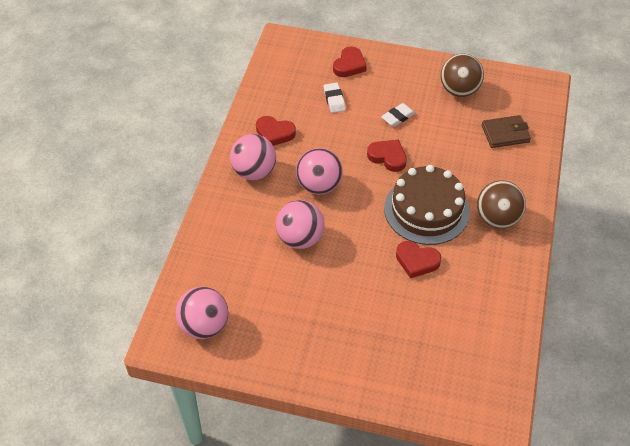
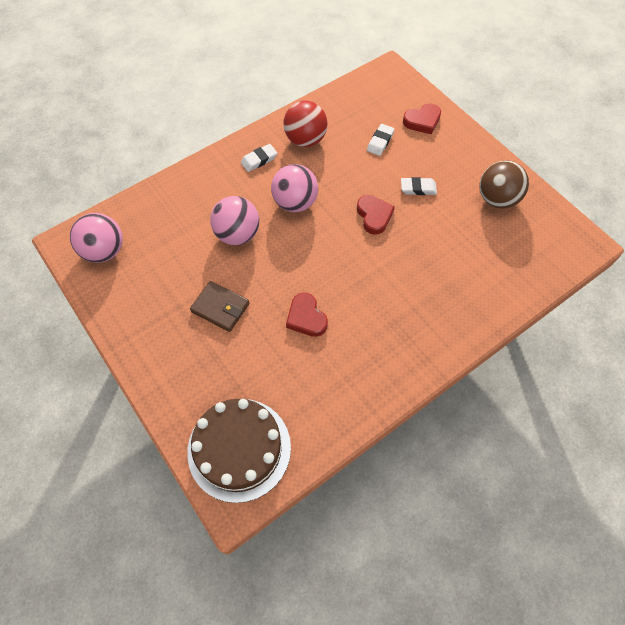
camera: 40 degrees right, 10 degrees up
(254, 172) = (259, 160): pink ball -> white eraser
(274, 133) = (305, 140): red heart -> red ball
(426, 210) = (359, 281): brown cake -> brown cake (239, 449)
(497, 218) = (412, 332): brown ball -> none
(505, 134) = (499, 263): brown wallet -> brown wallet (220, 308)

